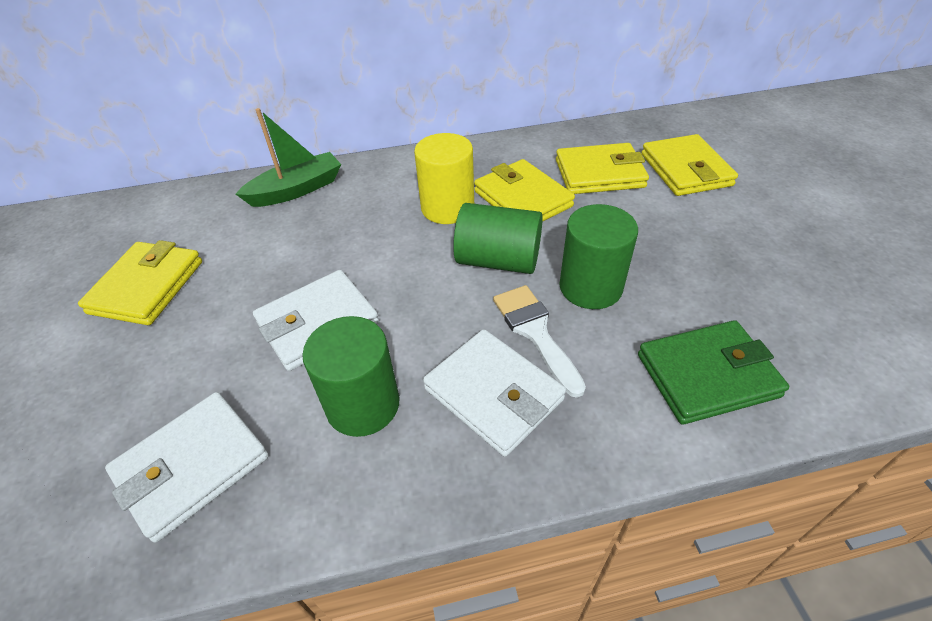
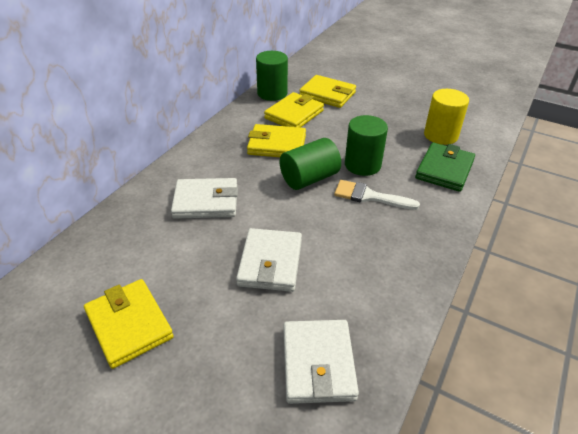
camera: 50 degrees left, 5 degrees down
(296, 190) = (136, 213): green boat -> none
(363, 404) = (348, 275): green cylinder -> green cylinder (272, 93)
(447, 208) = (246, 170): yellow cylinder -> yellow cylinder (440, 135)
(493, 394) = (390, 230): white wallet -> white wallet (206, 202)

